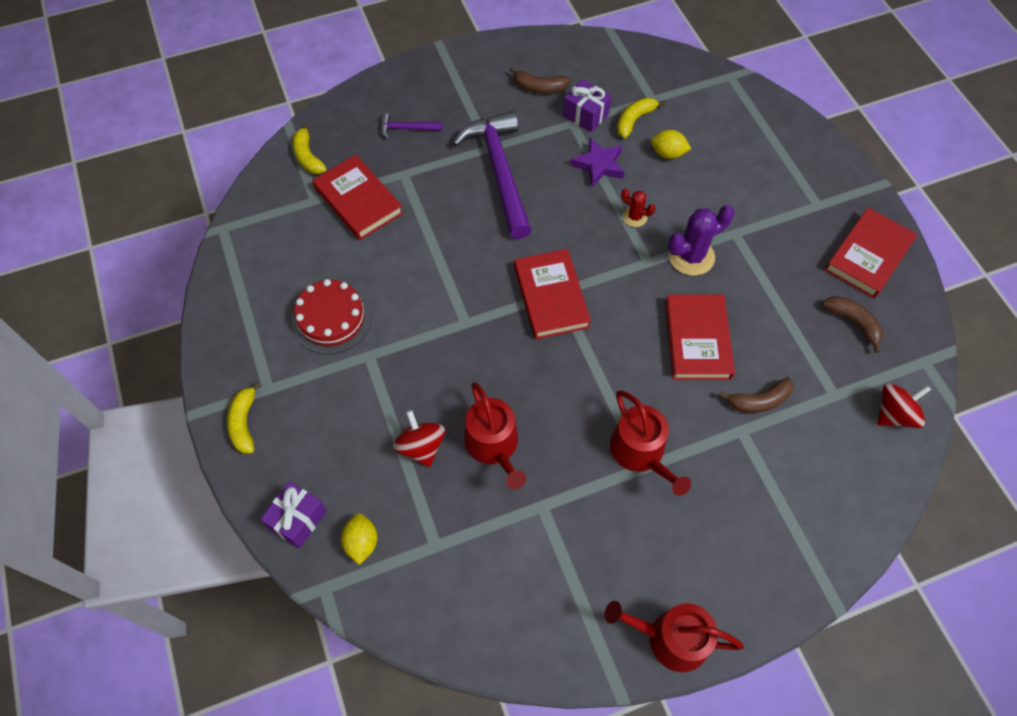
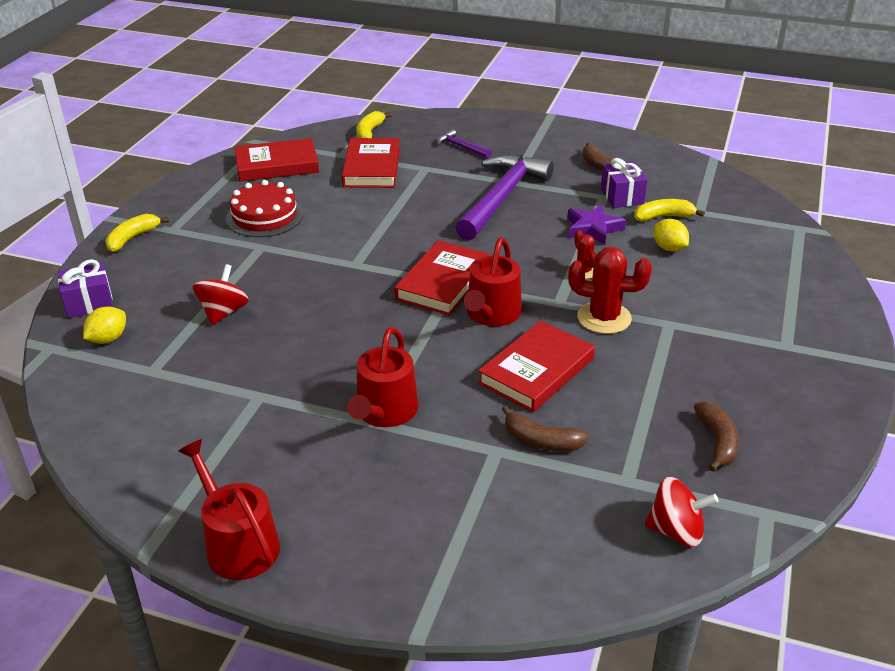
camera: 40 degrees right, 25 degrees down
(494, 446) = (275, 341): red watering can -> red watering can (491, 314)
(691, 256) = (604, 318): purple cactus -> red cactus
(868, 256) = (798, 405): red book -> red book (277, 165)

